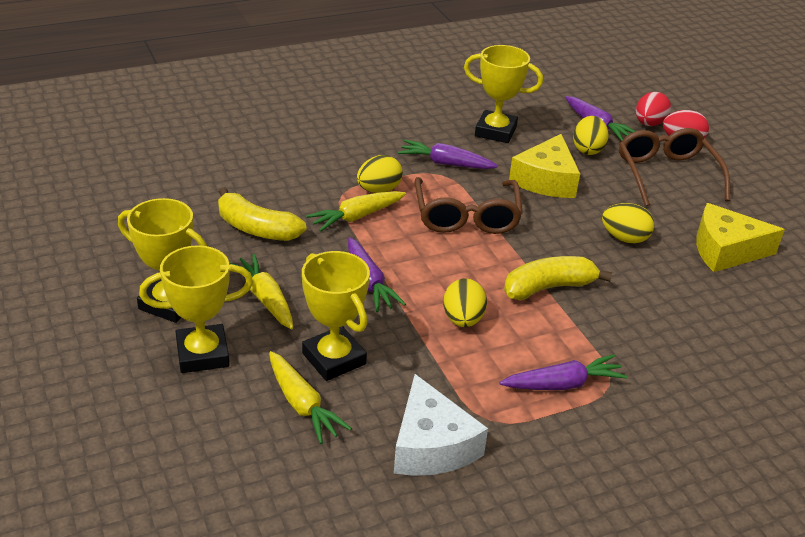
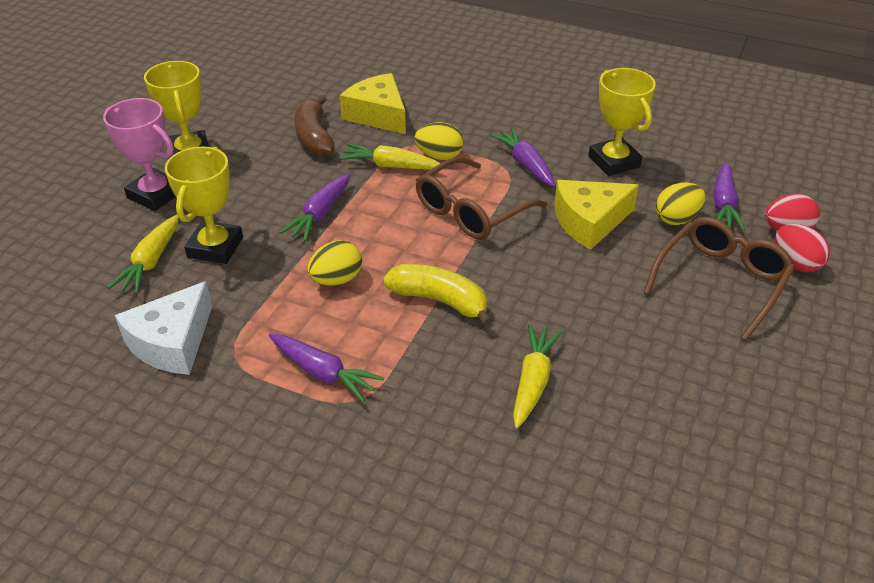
camera: 50 degrees right, 5 degrees up
(202, 354) = (155, 194): yellow trophy -> pink trophy
(257, 229) = (314, 137): yellow banana -> brown banana
(265, 298) = (243, 184): yellow carrot -> yellow carrot (533, 381)
(624, 238) = (576, 306): yellow egg -> none
(725, 250) = (659, 377): yellow cheese -> yellow cheese (378, 115)

